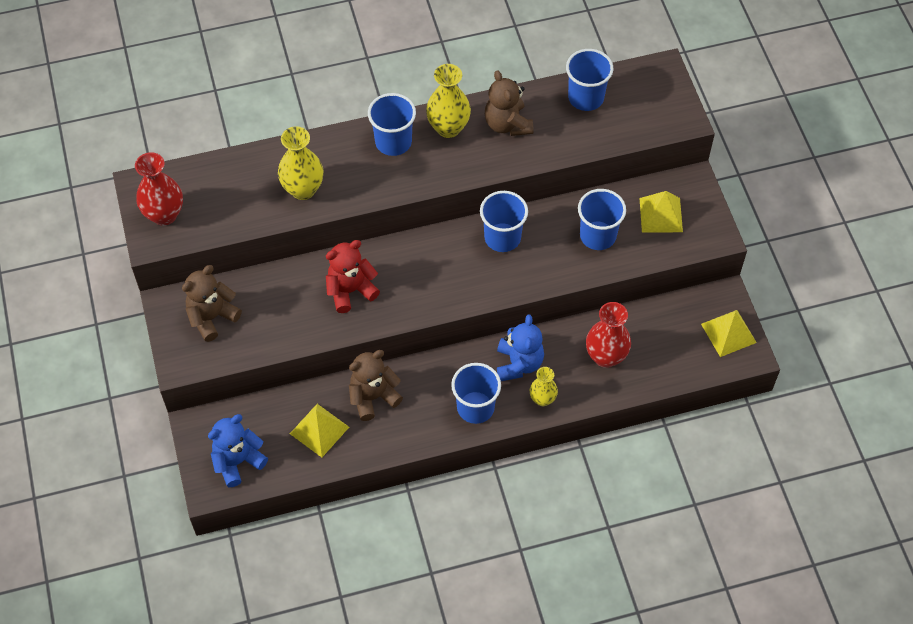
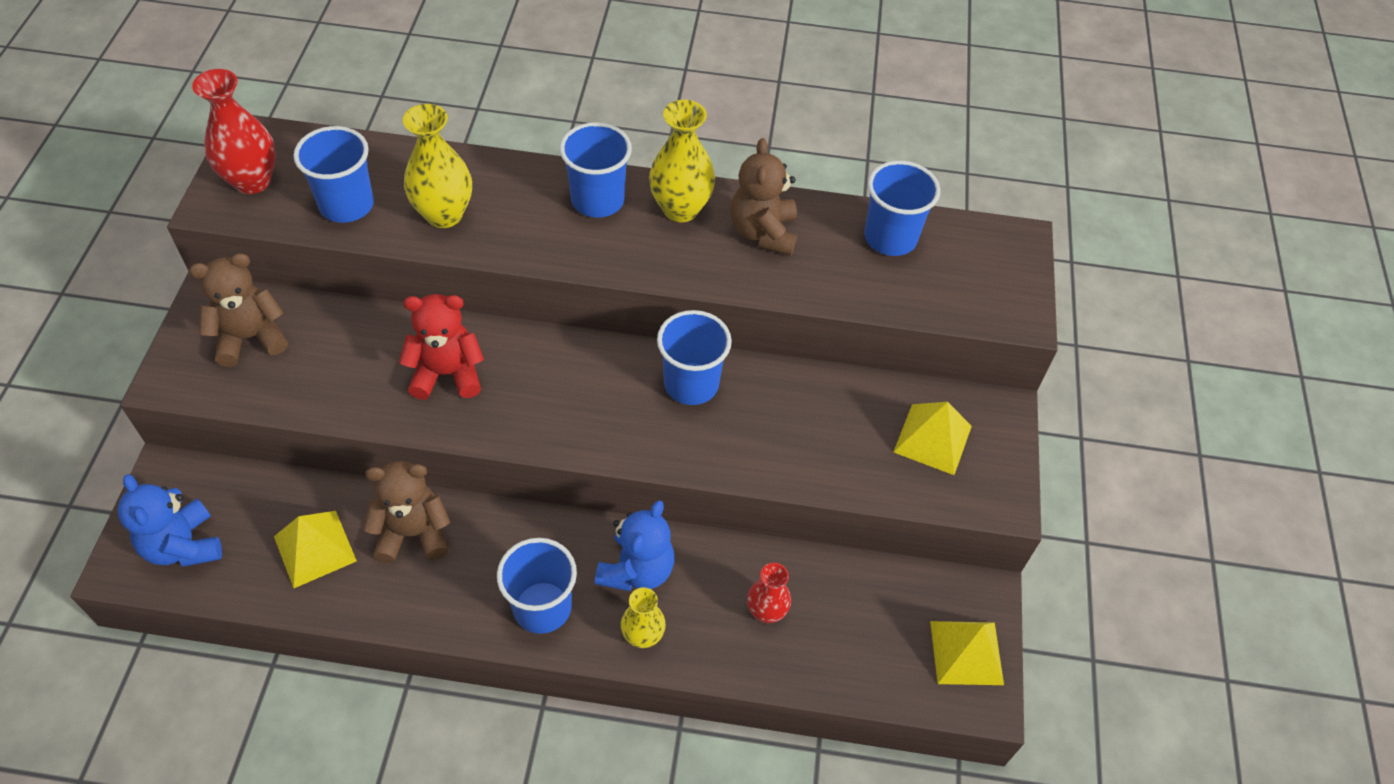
camera: 20 degrees right, 5 degrees down
(238, 461) = (183, 546): blue teddy bear -> blue teddy bear turned 105 degrees counterclockwise
(598, 236) = (826, 432): blue cup -> blue cup (346, 205)
(605, 356) = (766, 612): red vase -> red vase, size x0.62

